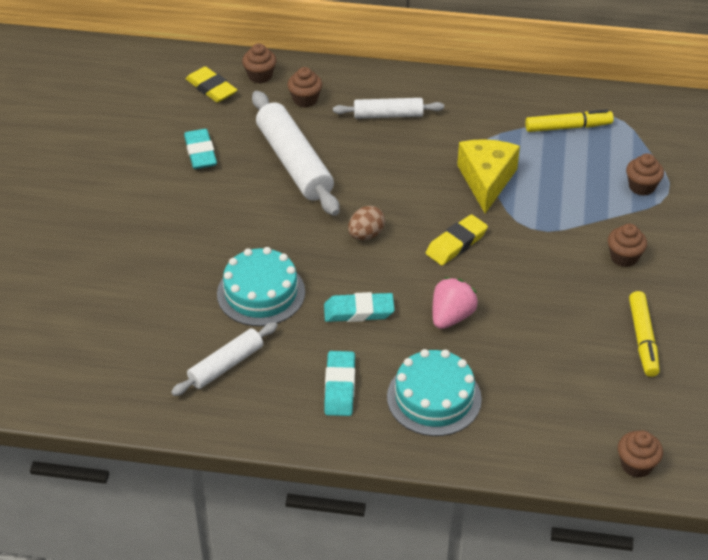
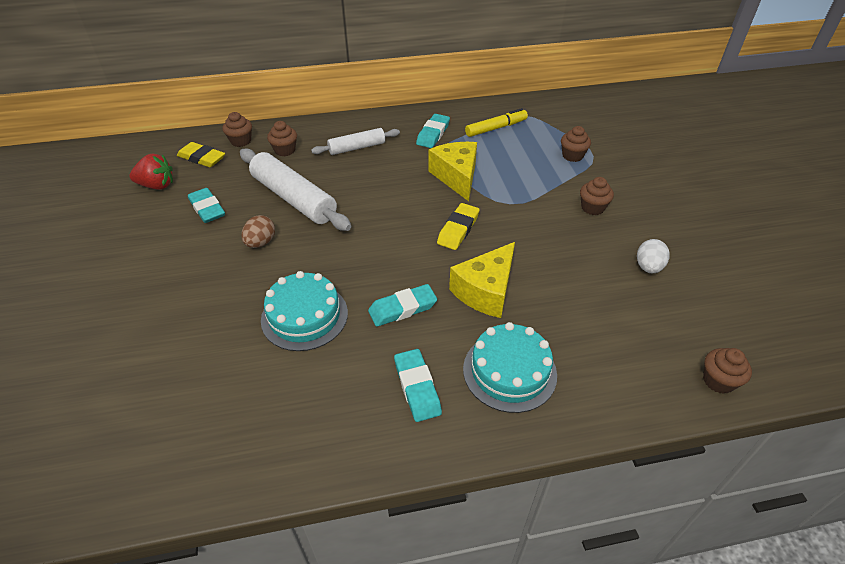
camera: 20 degrees left, 0 degrees up
(156, 112) = (157, 185): none -> red strawberry
(226, 365) = (294, 399): white rolling pin -> none
(366, 235) = (379, 241): brown egg -> brown egg (261, 242)
(451, 316) = (485, 291): pink strawberry -> yellow cheese
(486, 117) = (433, 134): none -> turquoise eraser
(643, 339) = (648, 267): yellow marker -> white egg

